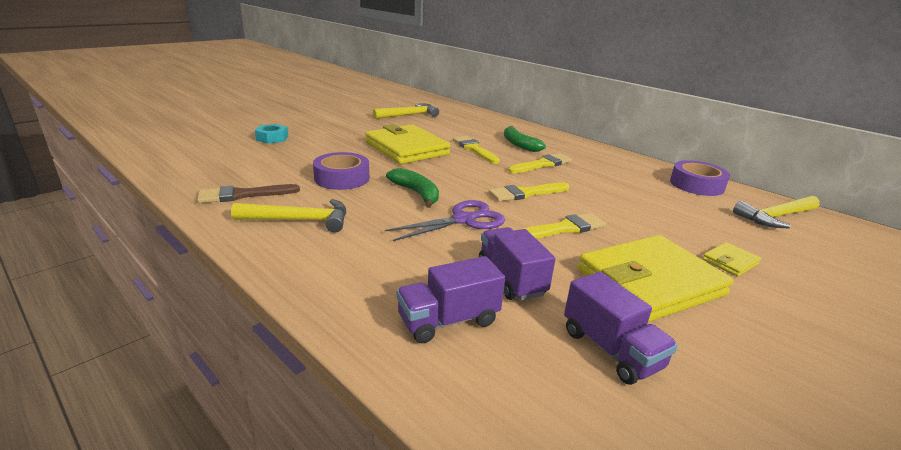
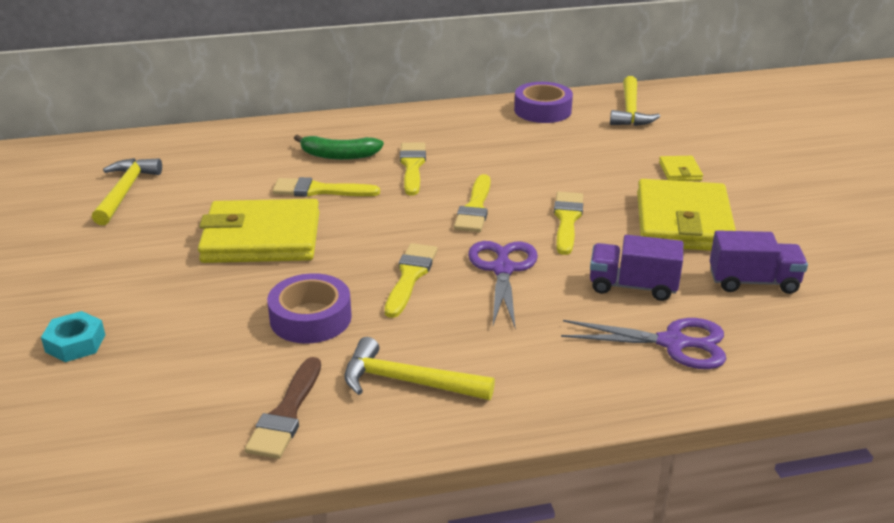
camera: 55 degrees left, 5 degrees up
(299, 220) = (408, 381): yellow hammer -> yellow hammer turned 105 degrees counterclockwise
(416, 193) = (410, 276): green banana -> yellow brush
(448, 320) = (673, 343): purple truck -> purple scissors

